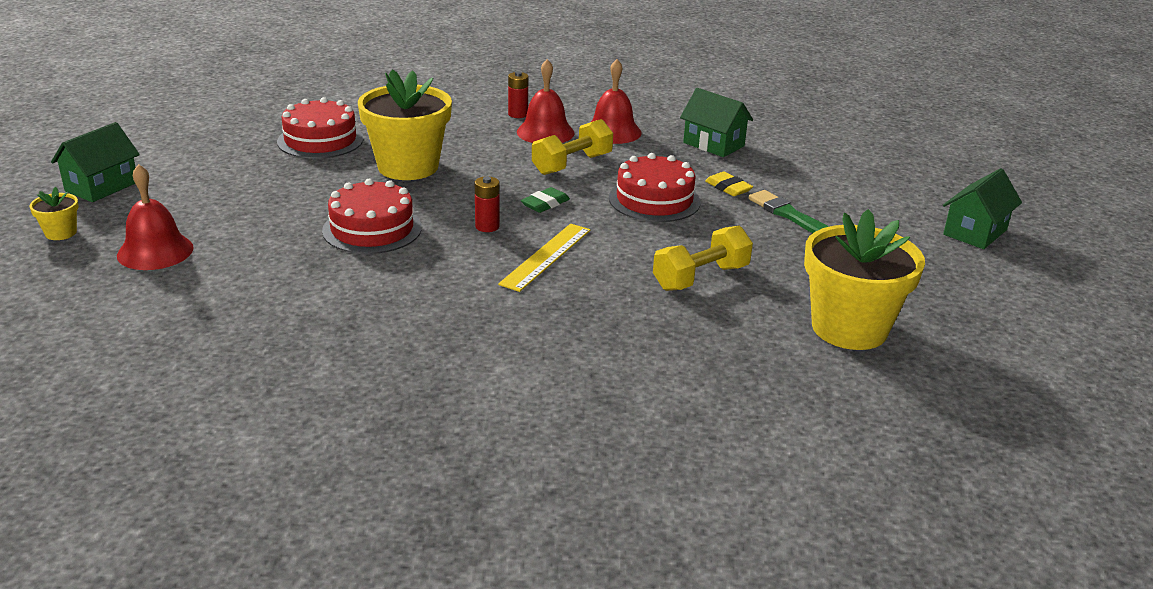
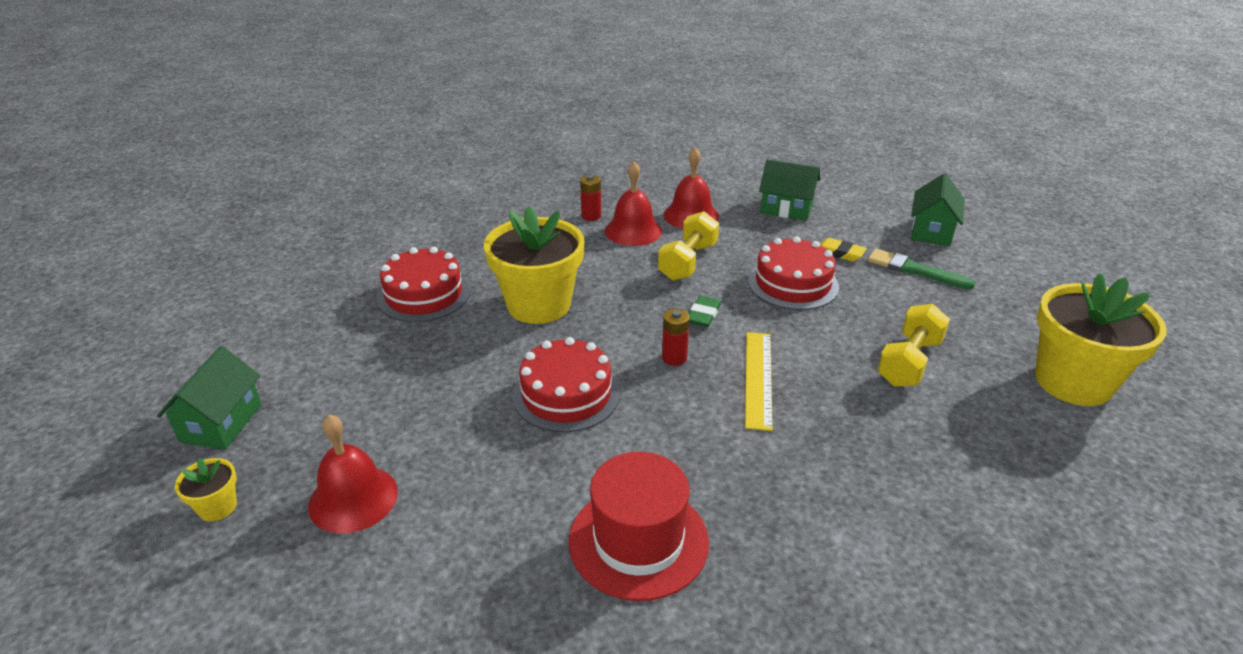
camera: 20 degrees left, 5 degrees up
(338, 328) = (638, 541): none -> red hat
(975, 232) = (1062, 248): green house -> green house (931, 231)

